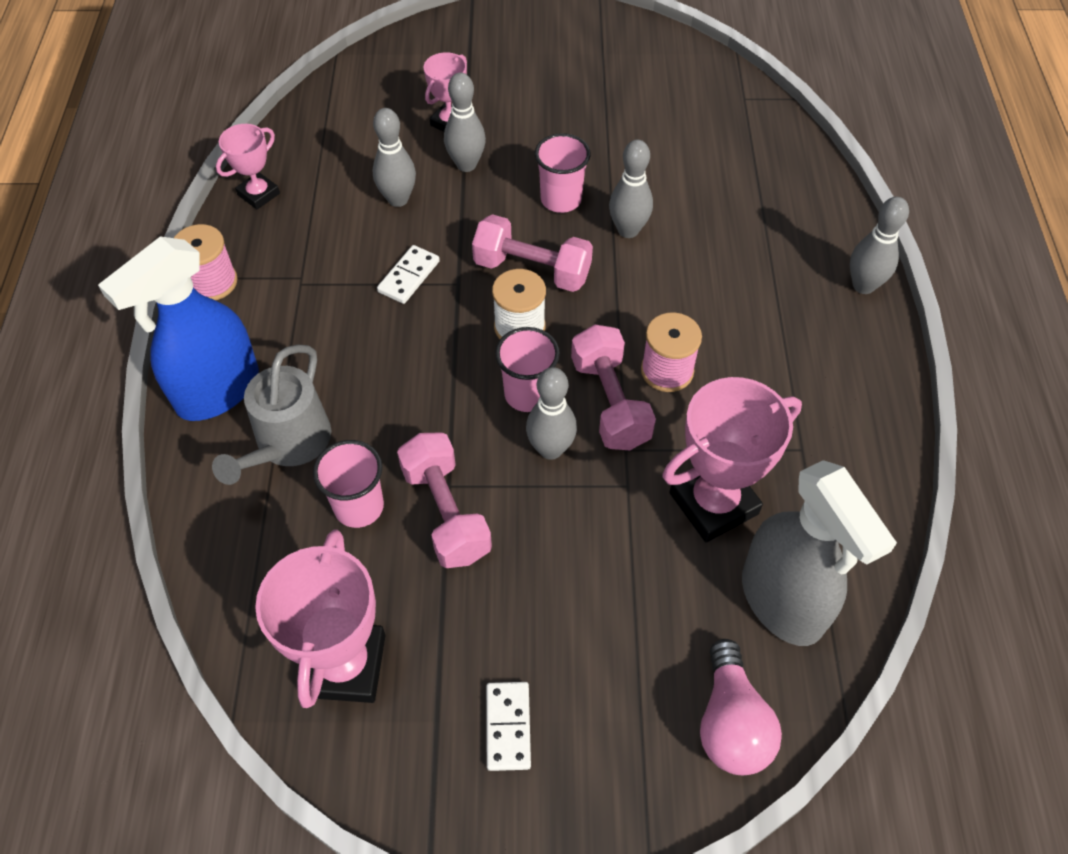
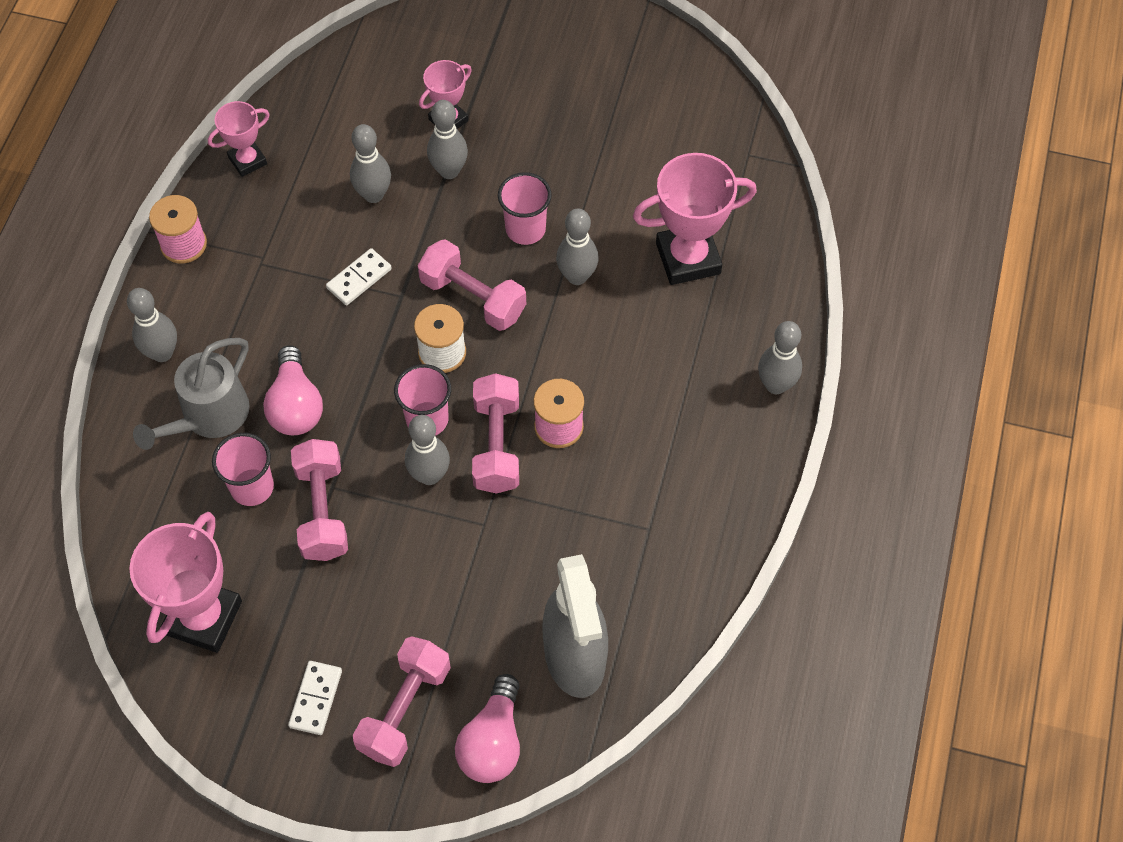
camera: 15 degrees right, 5 degrees up
(217, 391) = (162, 353): blue spray bottle -> grey bowling pin
(381, 412) = (295, 405): none -> pink light bulb
(616, 711) = (405, 709): none -> pink dumbbell
(713, 503) = (551, 558): pink trophy -> pink trophy (688, 258)

